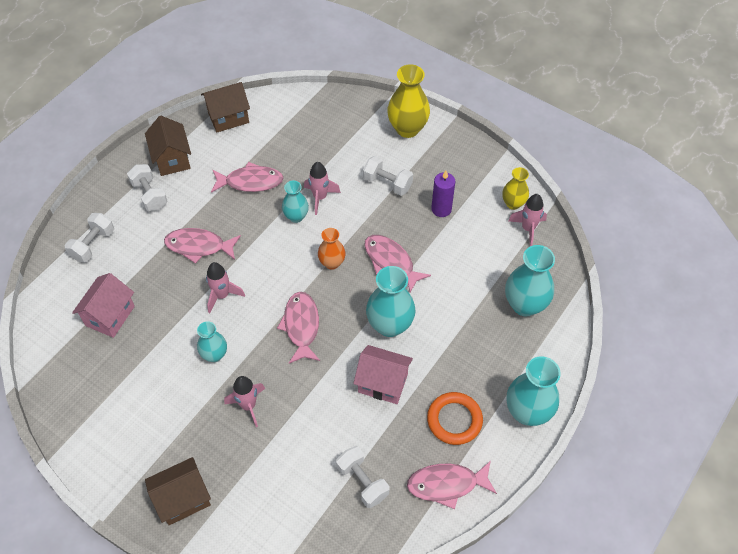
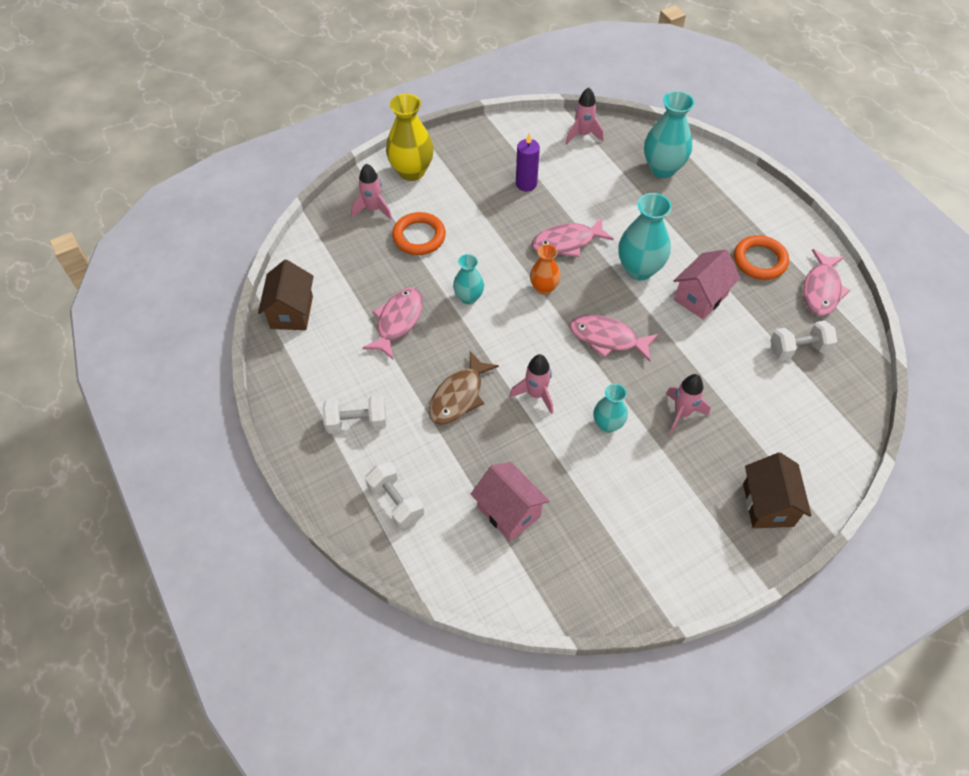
camera: 65 degrees left, 0 degrees up
(172, 159) = (317, 384): brown house -> none
(199, 246) = (459, 396): pink fish -> brown fish
(320, 197) = (456, 269): pink rocket -> pink rocket (373, 209)
(341, 161) = (419, 236): none -> orange ring
(387, 183) = (471, 211): white dumbbell -> none
(513, 203) = (549, 133): yellow vase -> none
(527, 412) = (770, 209): turquoise vase -> none

